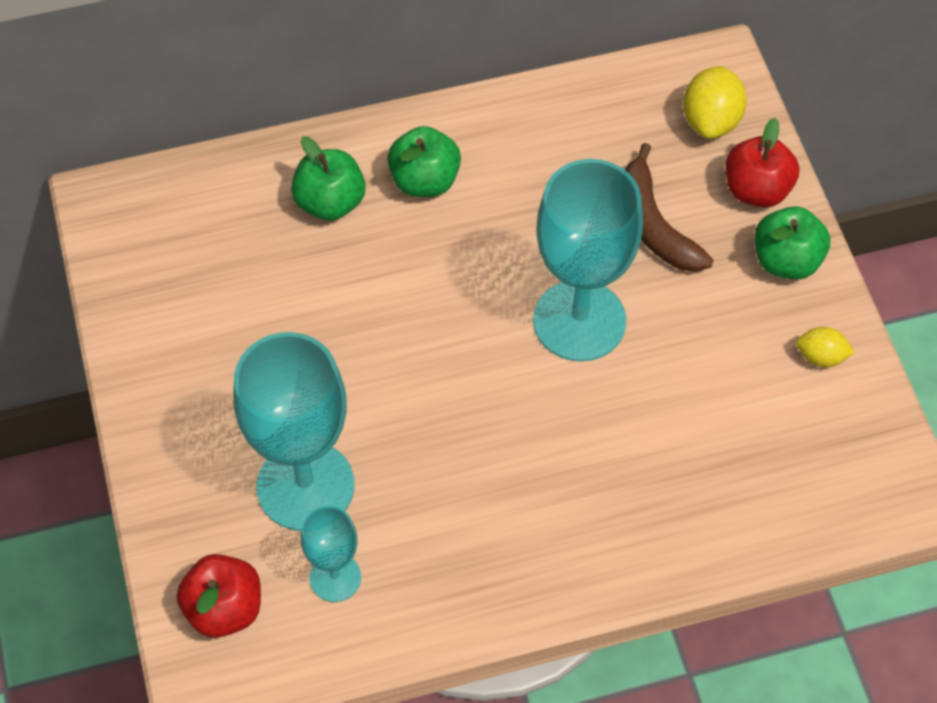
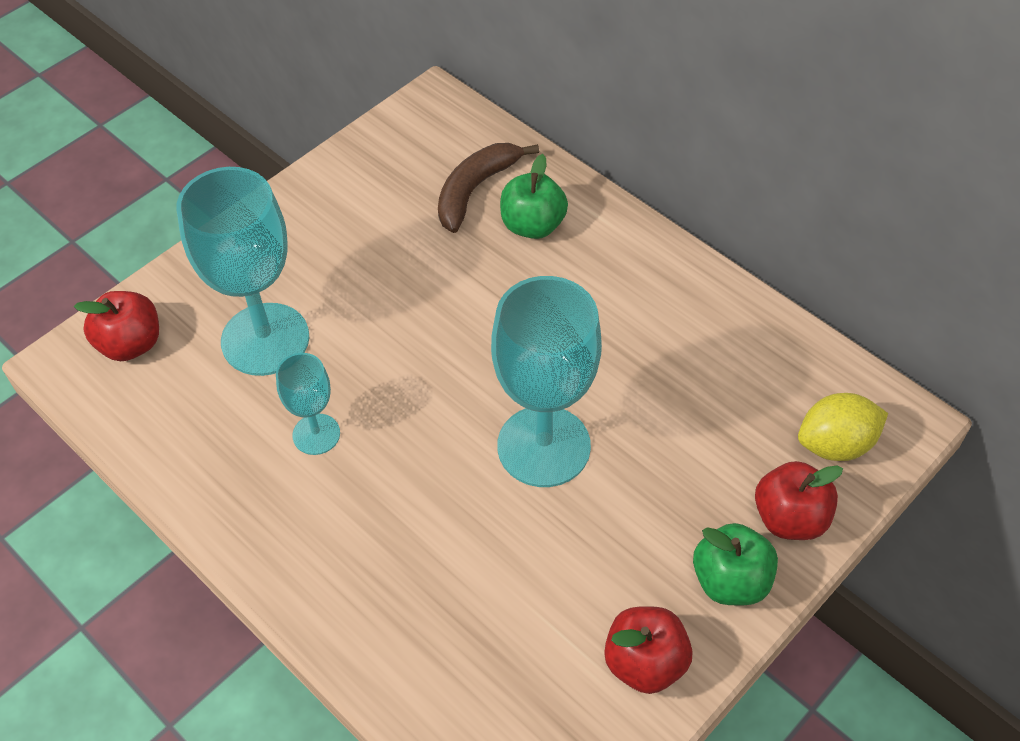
camera: 60 degrees right, 5 degrees down
(335, 577) = (194, 399): turquoise goblet -> turquoise goblet (316, 434)
(424, 181) = (600, 273): green apple -> none
(654, 225) = (685, 454): brown banana -> brown banana (475, 190)
(821, 357) = (644, 662): yellow lemon -> red apple

